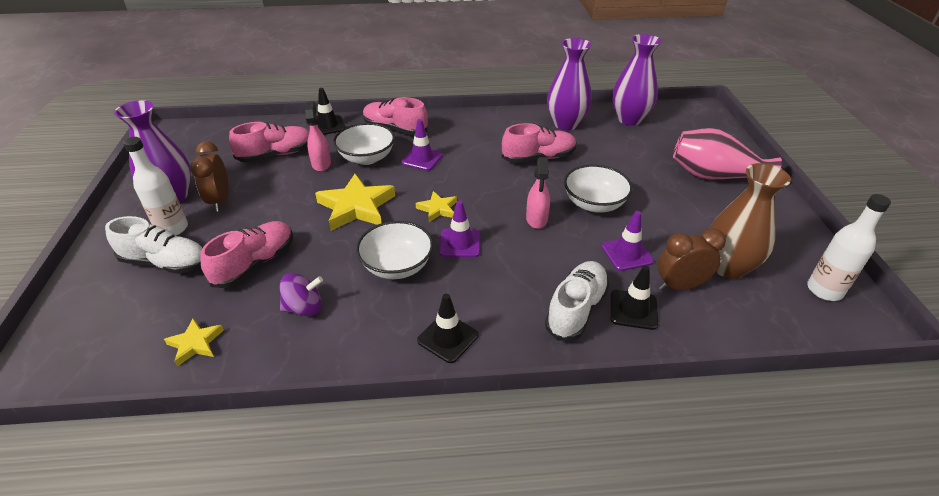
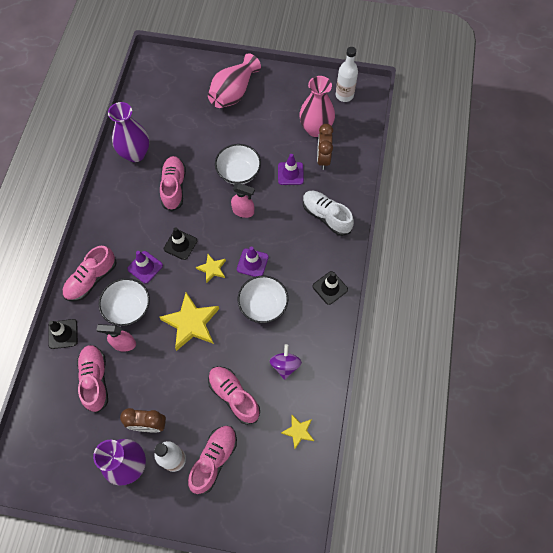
camera: 75 degrees left, 25 degrees up
(166, 262) = (214, 460): white shoe -> pink shoe
(629, 119) = (146, 110): purple vase -> none
(633, 310) = (334, 189): black traffic cone -> black traffic cone (180, 245)
(728, 267) = (315, 129): brown vase -> pink vase

